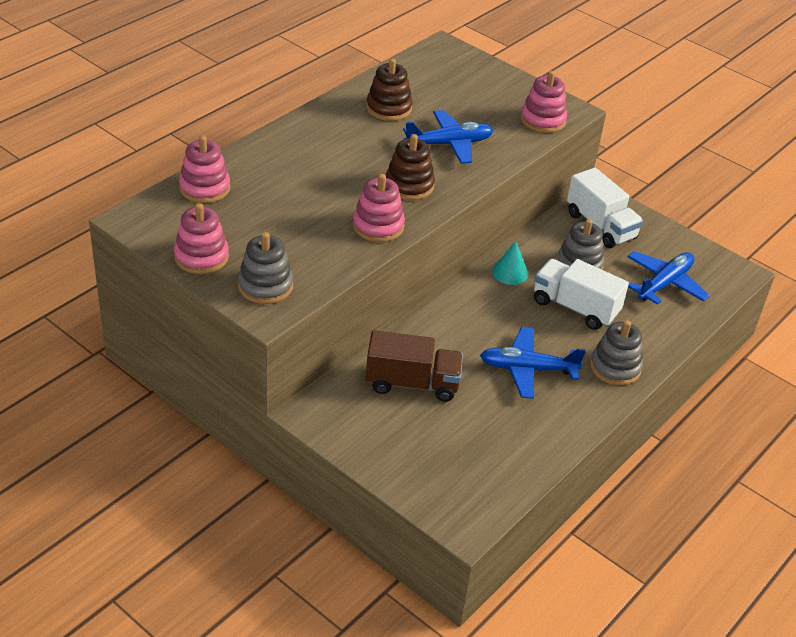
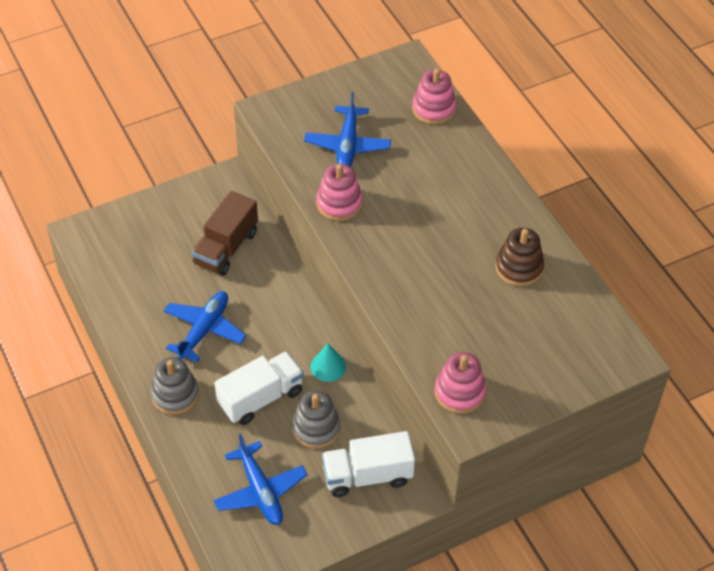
camera: 115 degrees right, 10 degrees up
(201, 257) = (345, 89): pink stacking toy -> none
(265, 286) = (295, 116): grey stacking toy -> none
(409, 185) = (388, 243): brown stacking toy -> none
(449, 144) = (442, 295): blue plane -> blue plane (347, 145)

